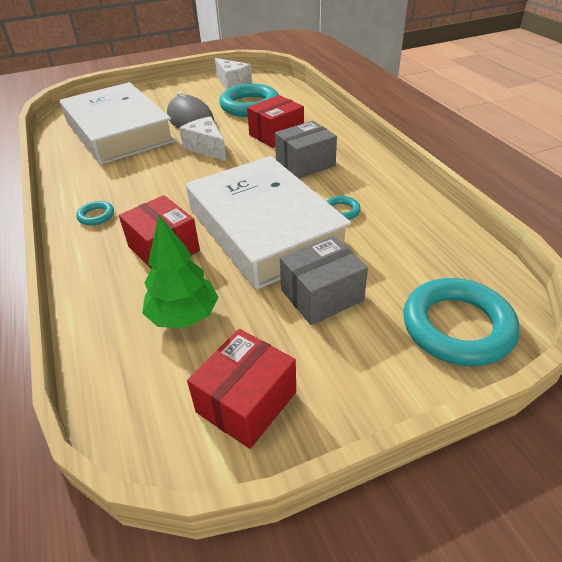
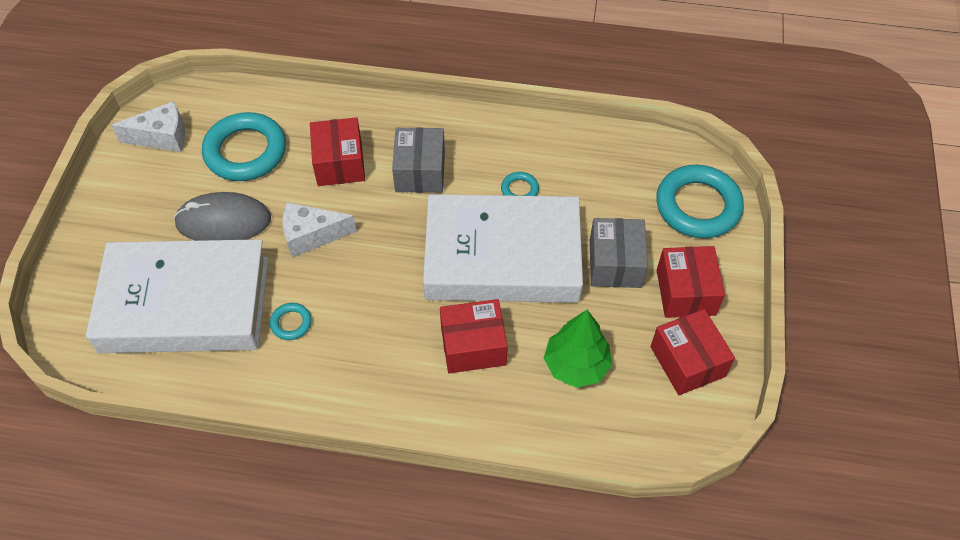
camera: 60 degrees left, 15 degrees up
(96, 216) = (369, 385): turquoise ring -> turquoise ring (291, 323)
(336, 363) = (686, 292): none -> red box

